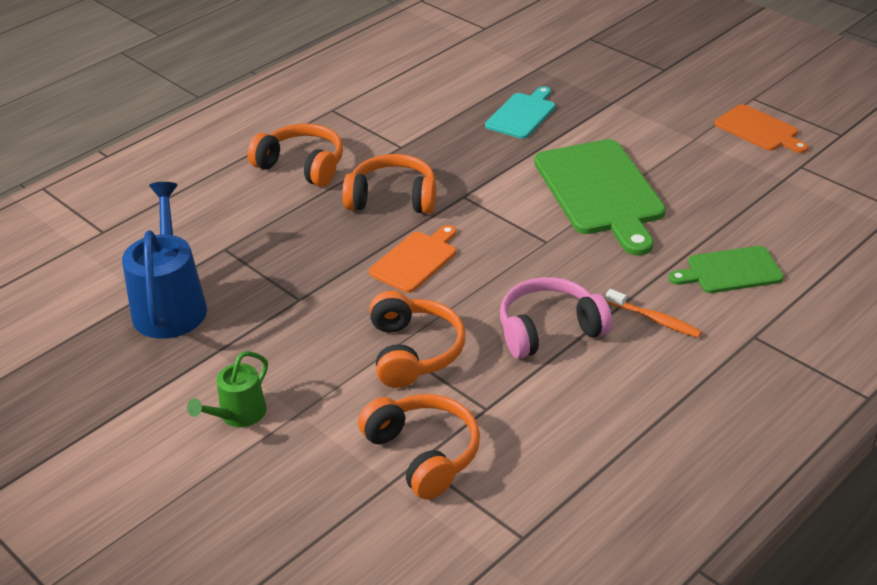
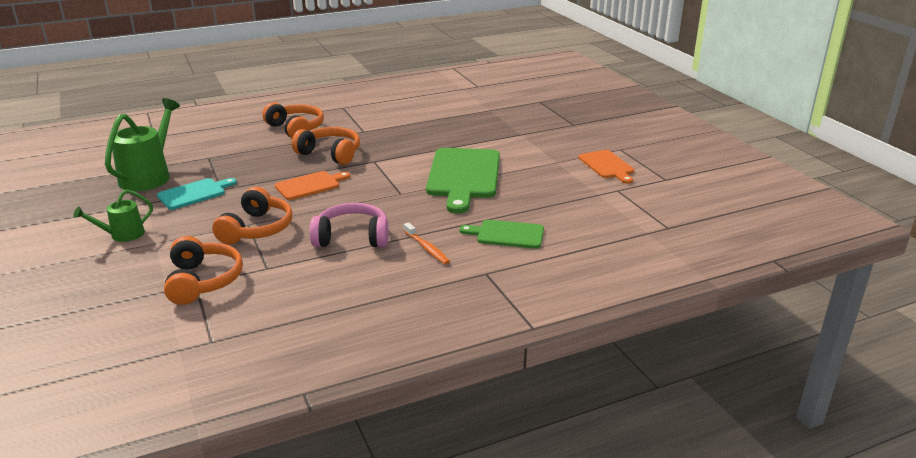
camera: 20 degrees right, 10 degrees down
(170, 305) = (148, 176): blue watering can -> green watering can
(522, 114) = (455, 130): turquoise cutting board -> turquoise cutting board (194, 193)

